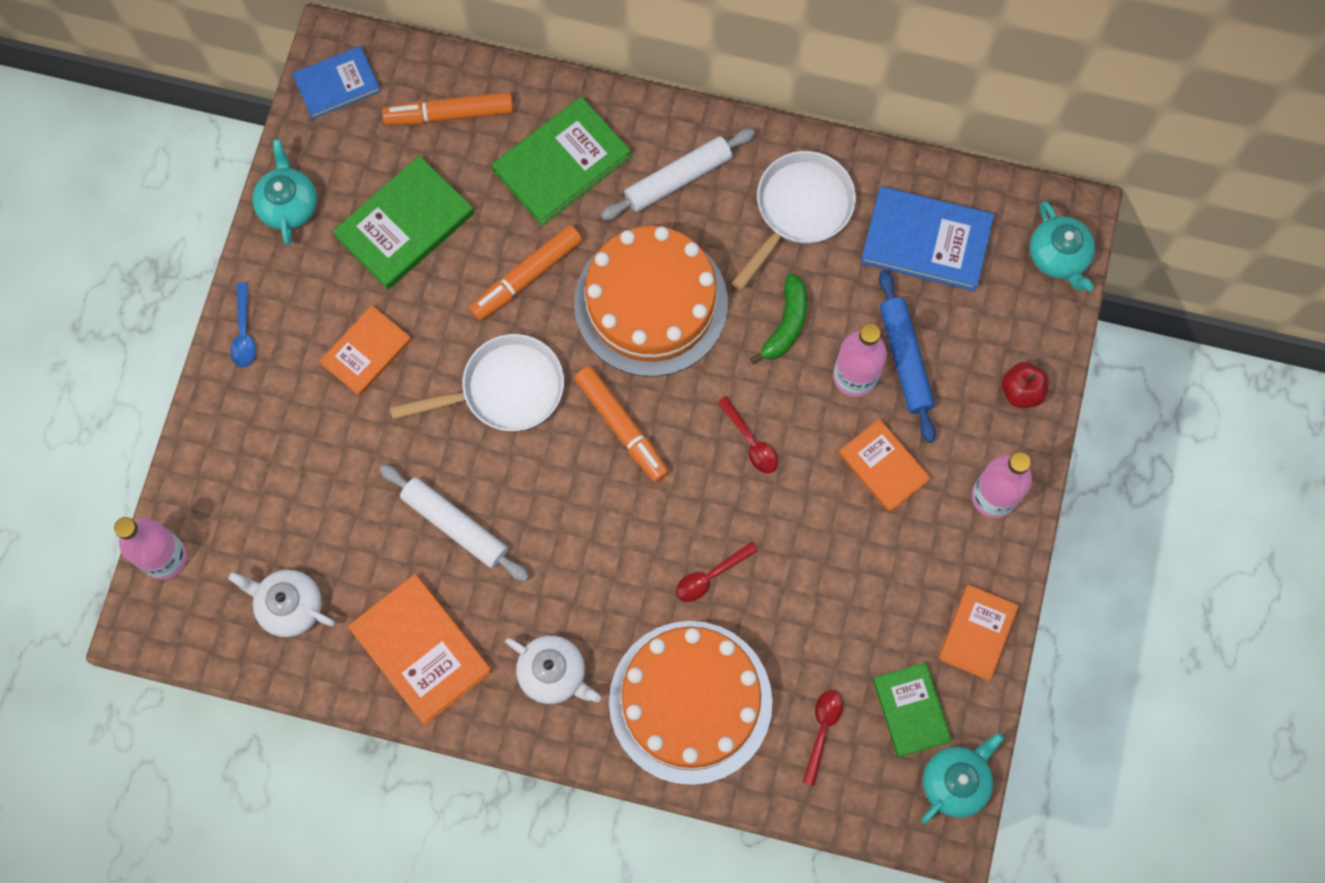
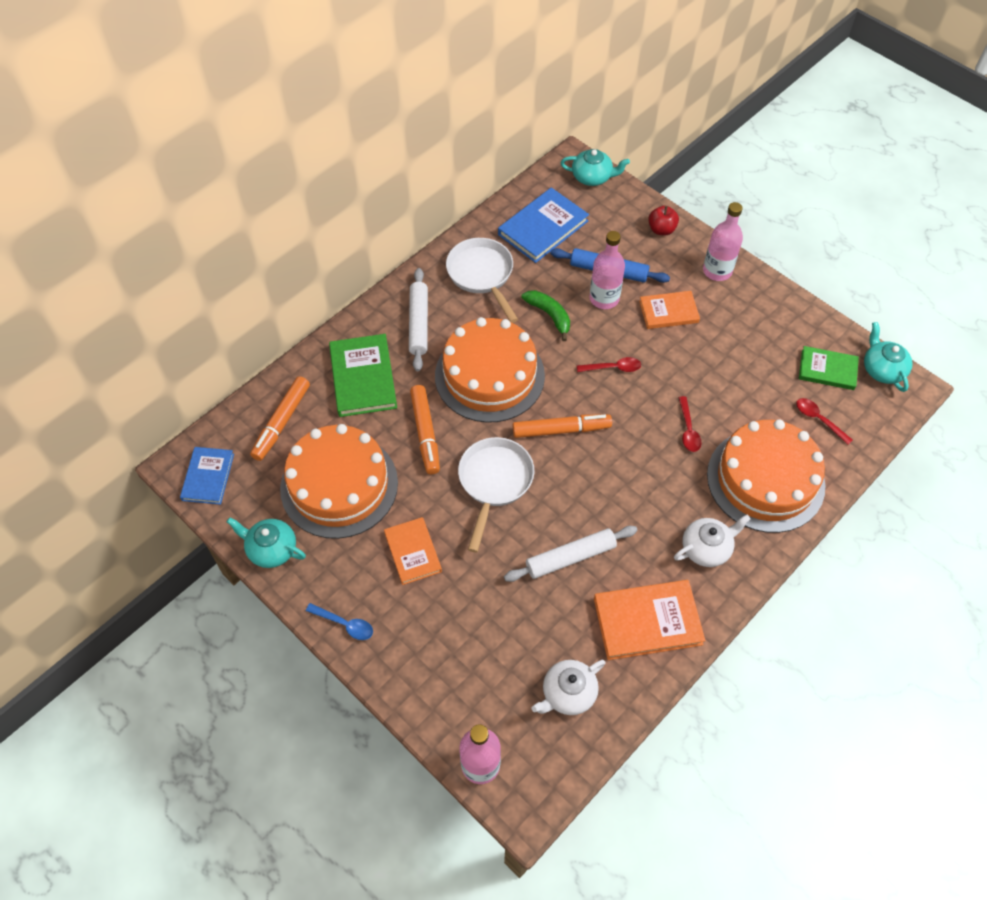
camera: 60 degrees left, 15 degrees down
(405, 225) = (339, 485): green book -> orange cake
(977, 633) = (796, 316): orange book -> none

